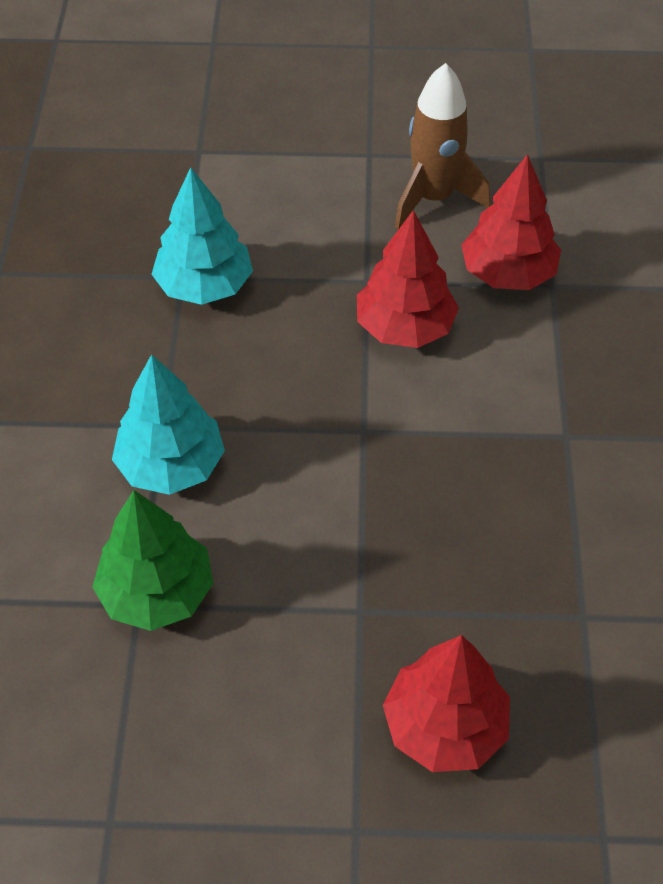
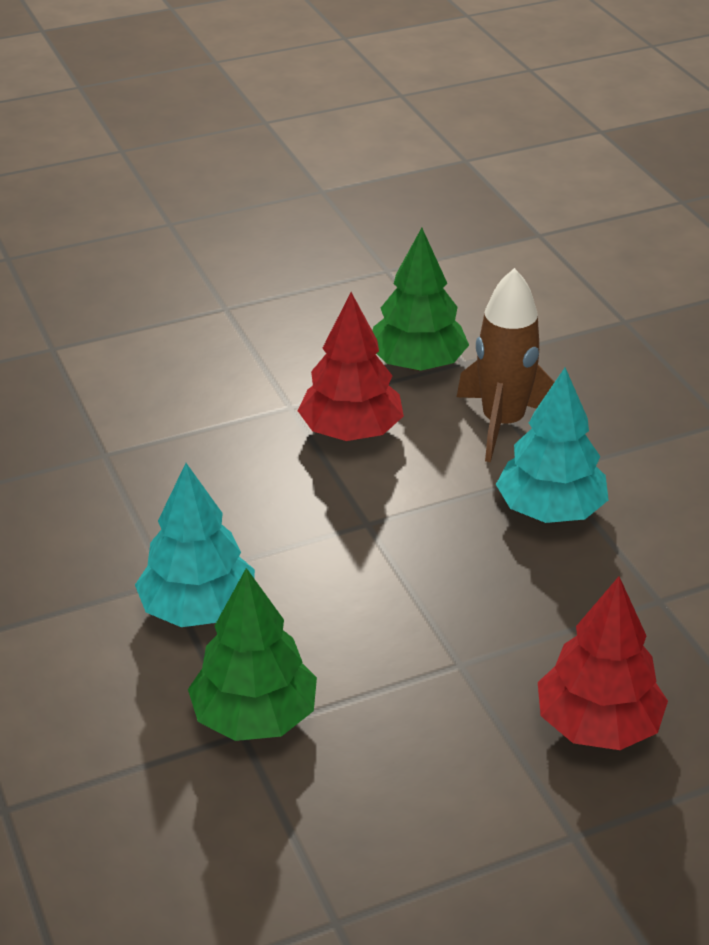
camera: 25 degrees left, 15 degrees down
(204, 286) = (132, 455): turquoise tree -> turquoise tree (550, 510)
(433, 198) = (309, 325): brown rocket -> brown rocket (503, 424)
(508, 273) = (417, 364): red tree -> green tree

